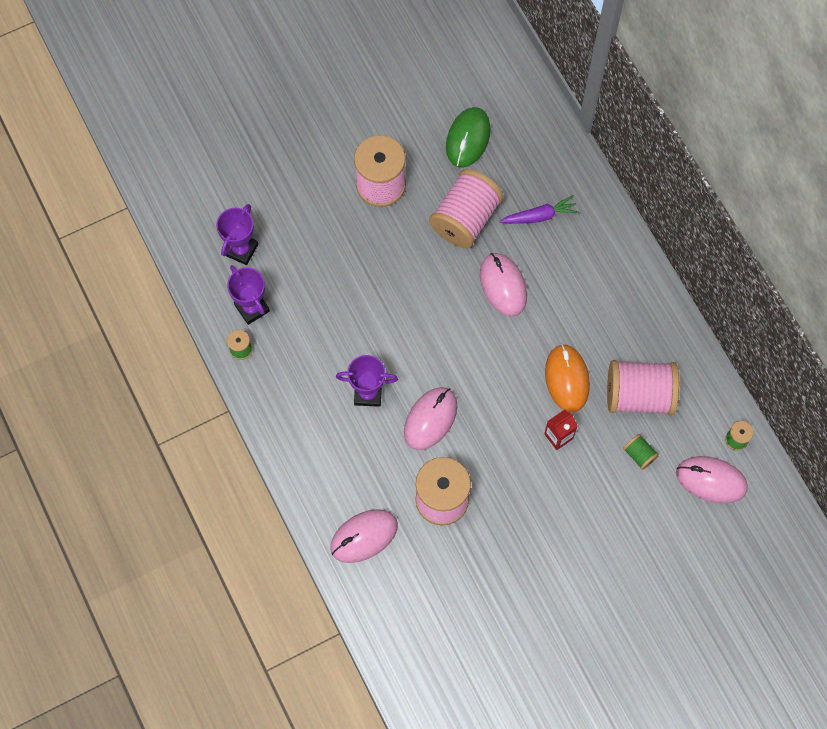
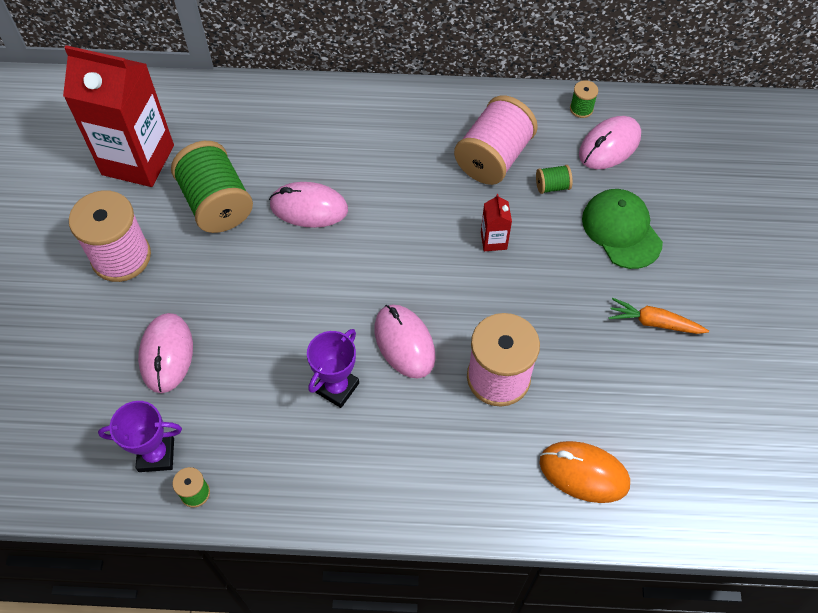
camera: 60 degrees left, 10 degrees down
(241, 250) = (81, 430): purple trophy -> none
(364, 536) = (495, 477): pink mouse -> pink mouse (166, 354)
(465, 219) = (217, 203): pink spool -> green spool
(468, 139) = (138, 160): green mouse -> red carton
(540, 216) = (262, 143): purple carrot -> none
(557, 591) = (654, 322): none -> orange carrot
(567, 379) = (440, 204): orange mouse -> orange mouse (584, 473)
(629, 528) = (621, 230): none -> green cap

